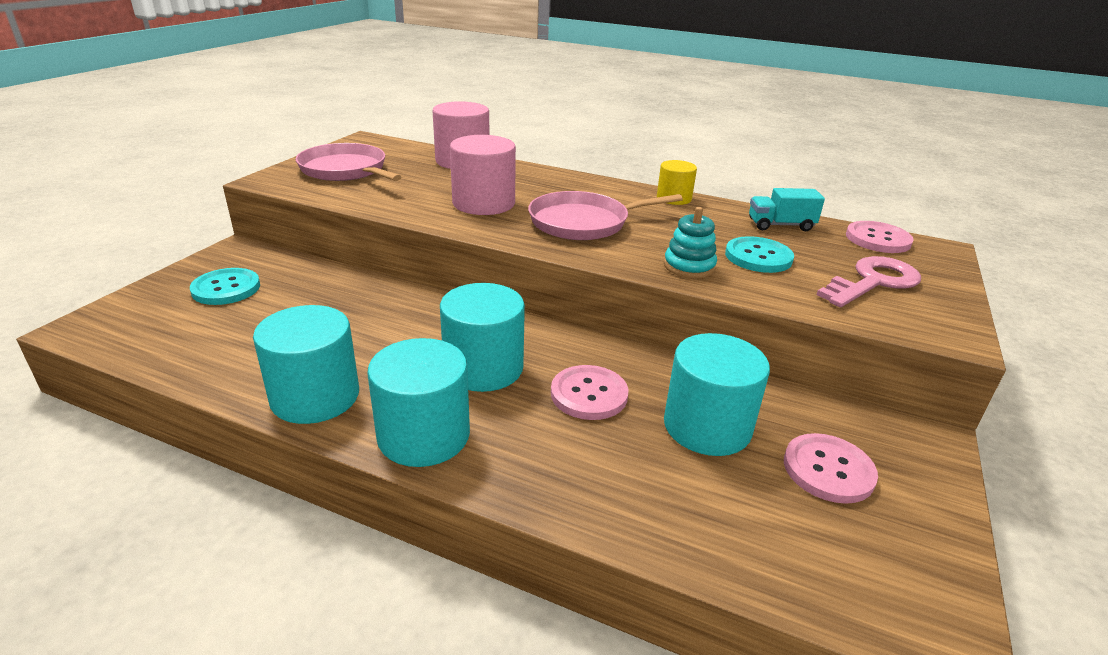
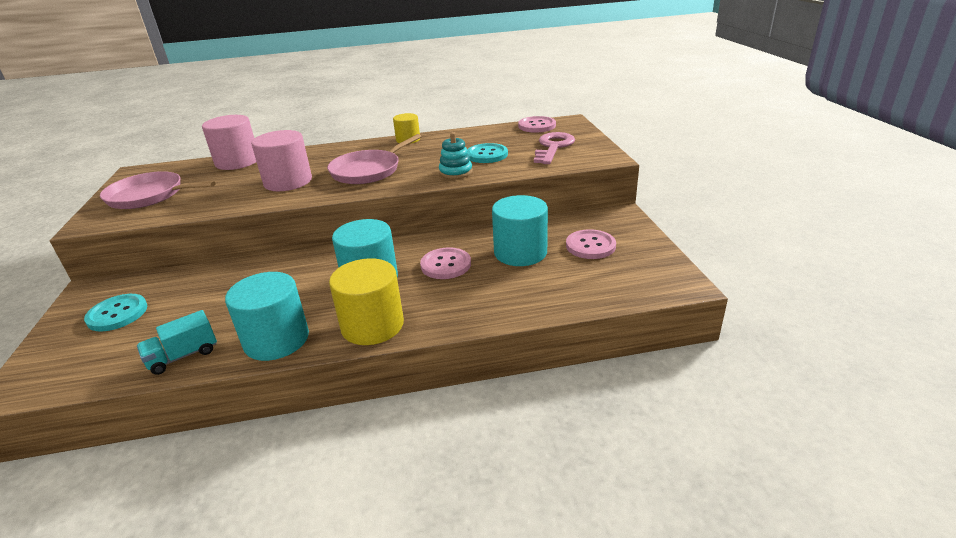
camera: 30 degrees left, 0 degrees up
(423, 435) = (372, 325): turquoise cylinder -> yellow cylinder
(780, 225) = (482, 135): turquoise truck -> turquoise truck (183, 356)

